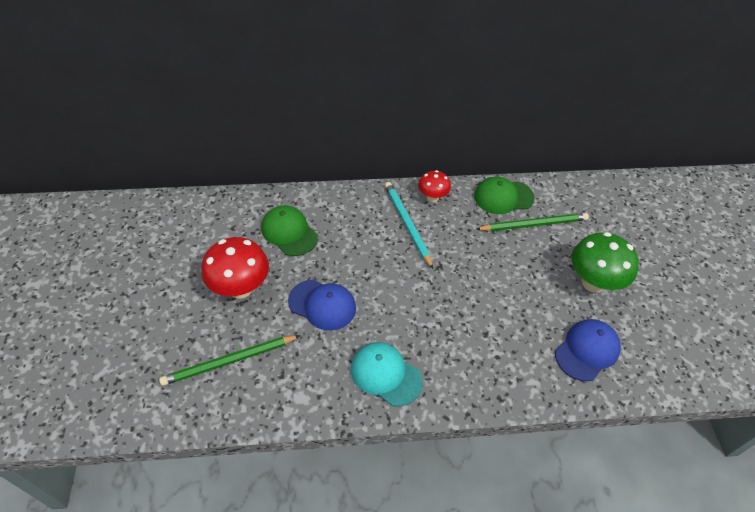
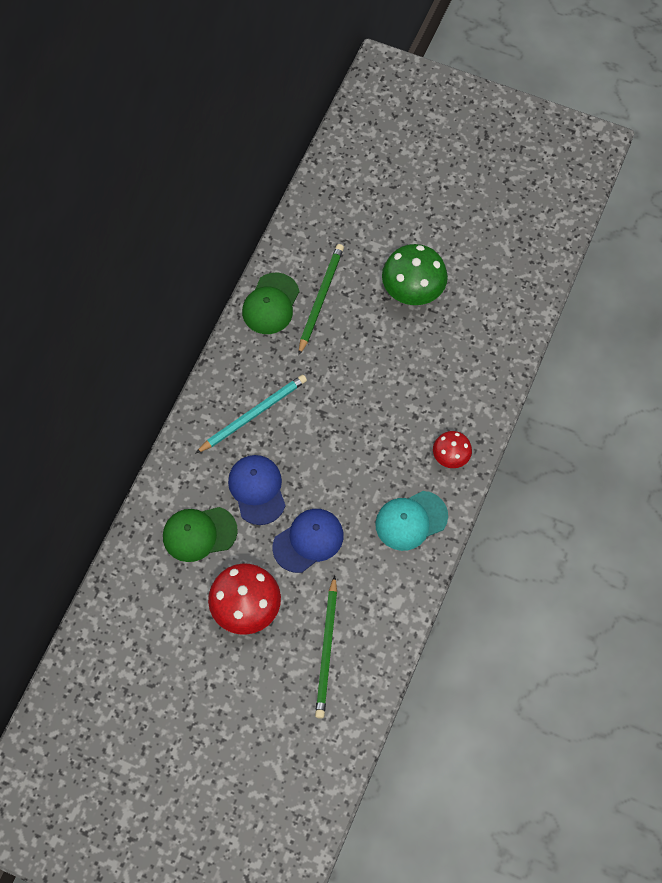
camera: 60 degrees left, 15 degrees up
(407, 224) = (253, 414): turquoise pencil -> turquoise pencil turned 135 degrees clockwise
(432, 197) = (232, 371): red mushroom -> red mushroom (450, 457)
(587, 350) = (474, 345): blue cap -> blue cap (257, 490)

